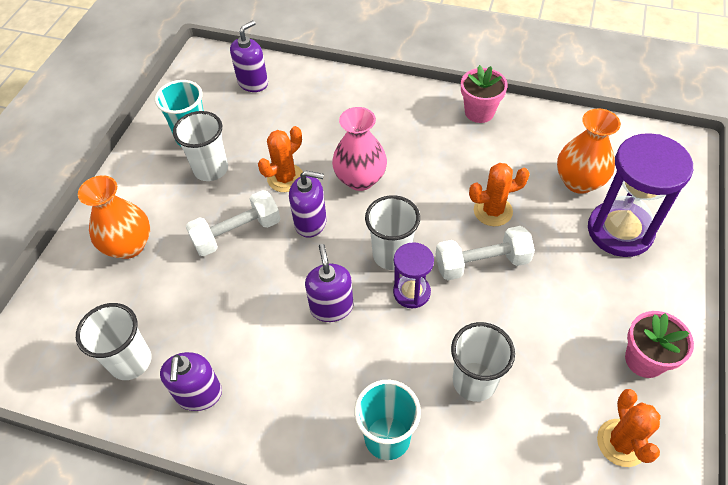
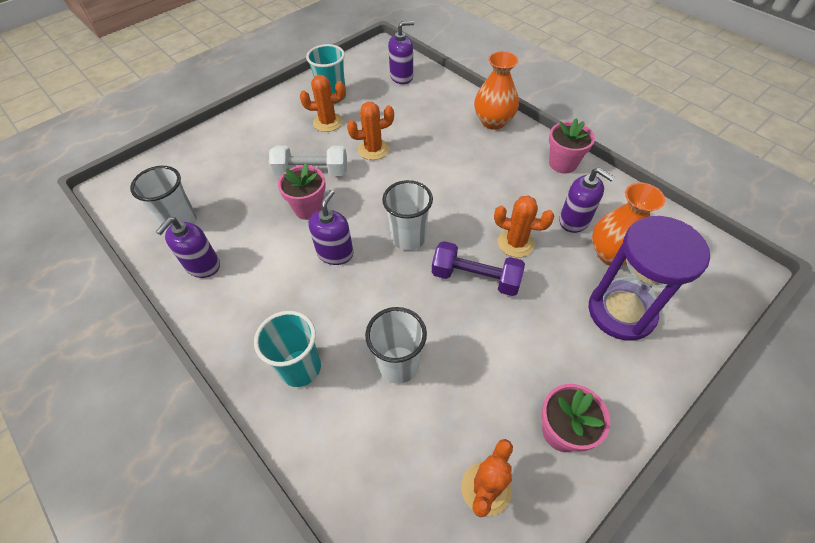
camera: 30 degrees right, 0 degrees up
(129, 245) = (238, 149): orange vase -> orange vase (493, 121)
(211, 169) = (328, 122): white cup -> orange cactus
(266, 274) = (309, 208): none -> pink flower pot
(310, 222) = (367, 187): purple soap dispenser -> purple soap dispenser (574, 220)
(360, 179) = (427, 173): pink vase -> none
(411, 292) = (402, 272): purple hourglass -> none
(482, 263) = (475, 278): white dumbbell -> purple dumbbell

